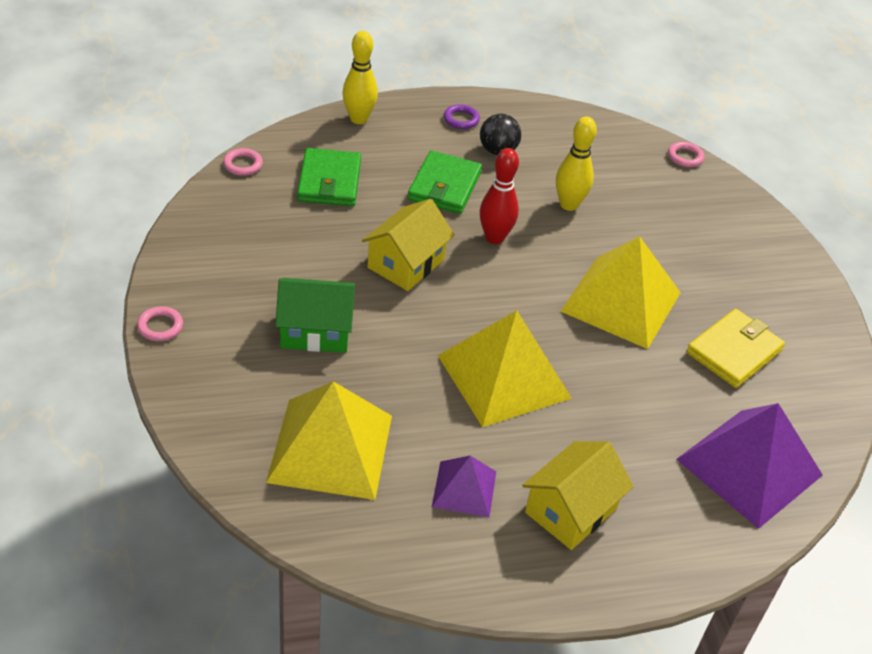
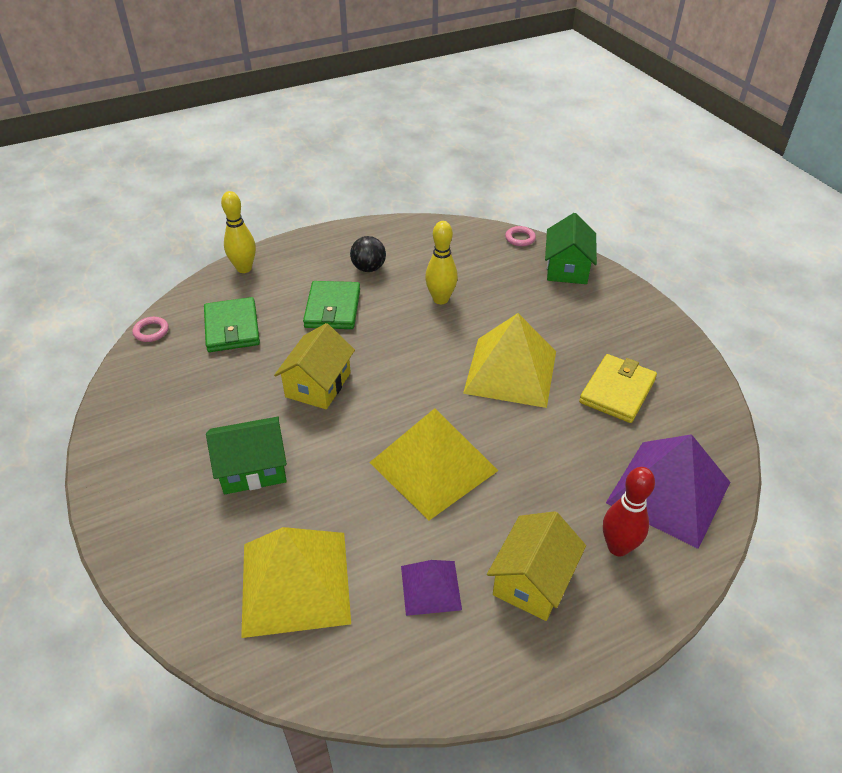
camera: 10 degrees left, 0 degrees up
(160, 326) = (104, 504): pink ring -> none
(461, 119) = (330, 249): purple ring -> none
(494, 238) = (388, 342): red bowling pin -> red bowling pin (618, 547)
(728, 204) = (567, 268): none -> green house

